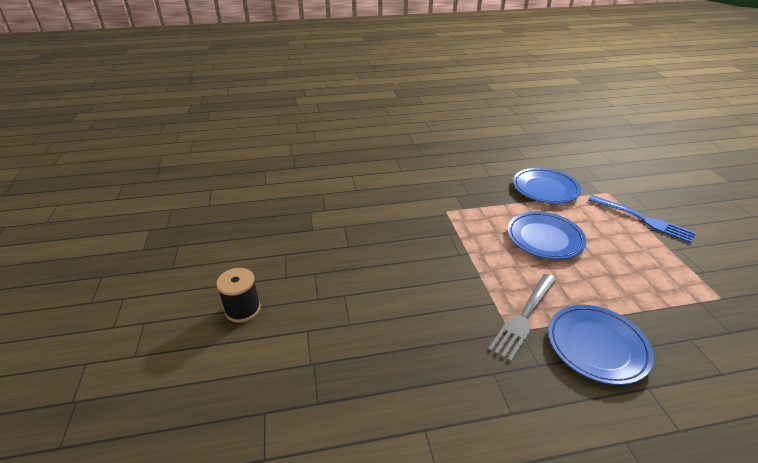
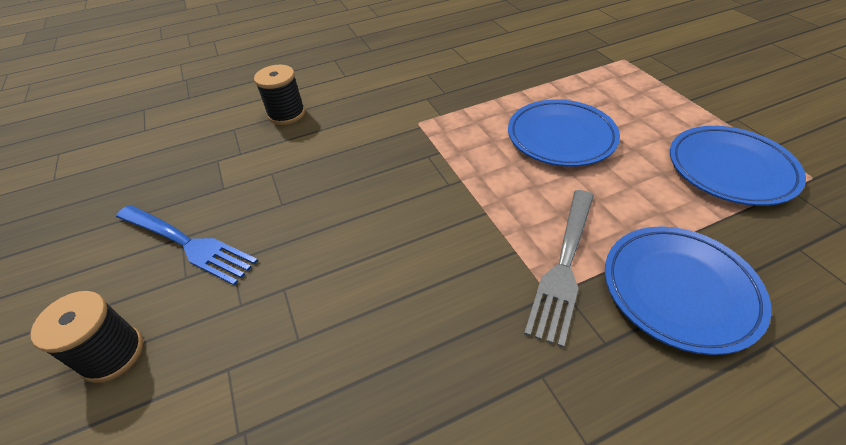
camera: 10 degrees left, 10 degrees up
(358, 190) = (286, 114): none -> black spool
(545, 189) = (543, 68): blue plate -> blue plate (730, 169)
(642, 219) = (677, 87): blue fork -> blue fork (186, 243)

